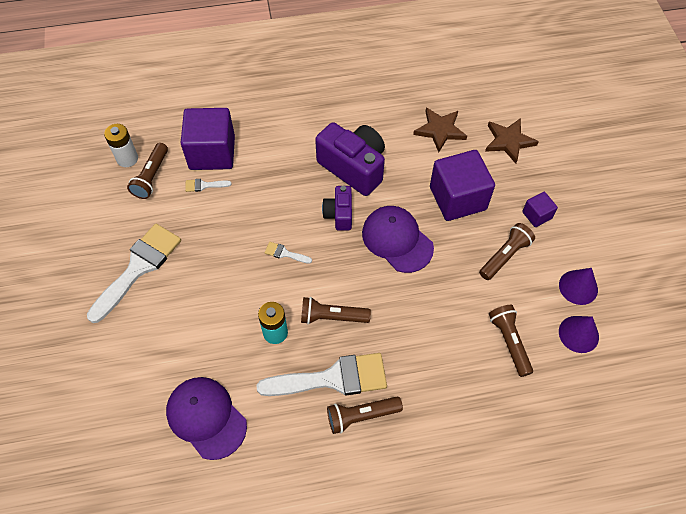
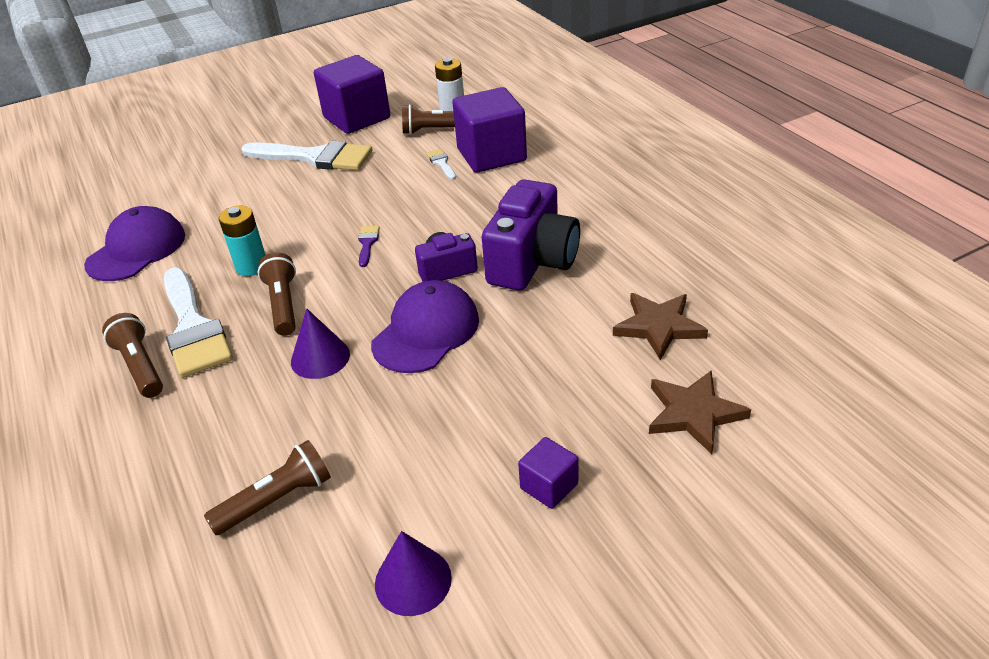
camera: 75 degrees right, 20 degrees down
(285, 253) = (367, 243): white brush -> purple brush
(457, 198) = (533, 377): purple cube -> purple cube (357, 118)
(505, 256) = (443, 459): brown flashlight -> none
(578, 334) = (311, 599): purple cone -> purple cone (320, 357)

